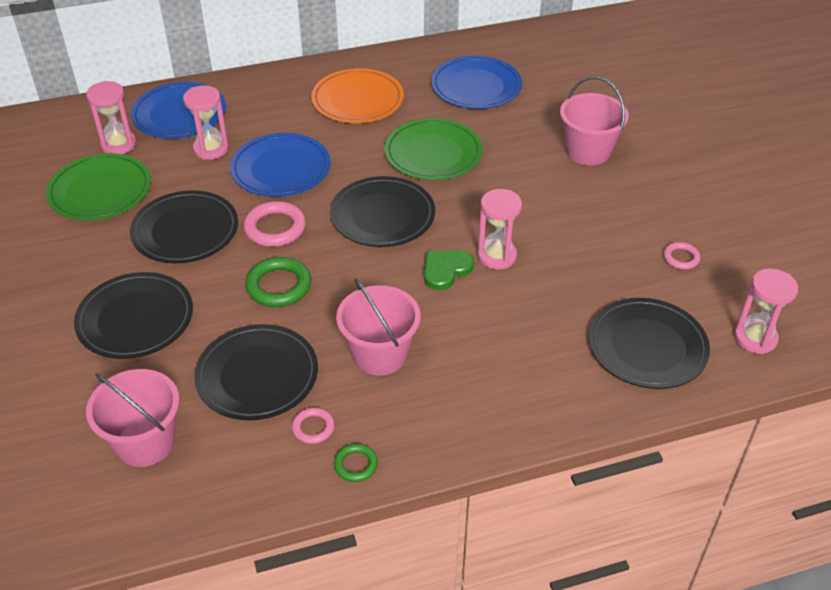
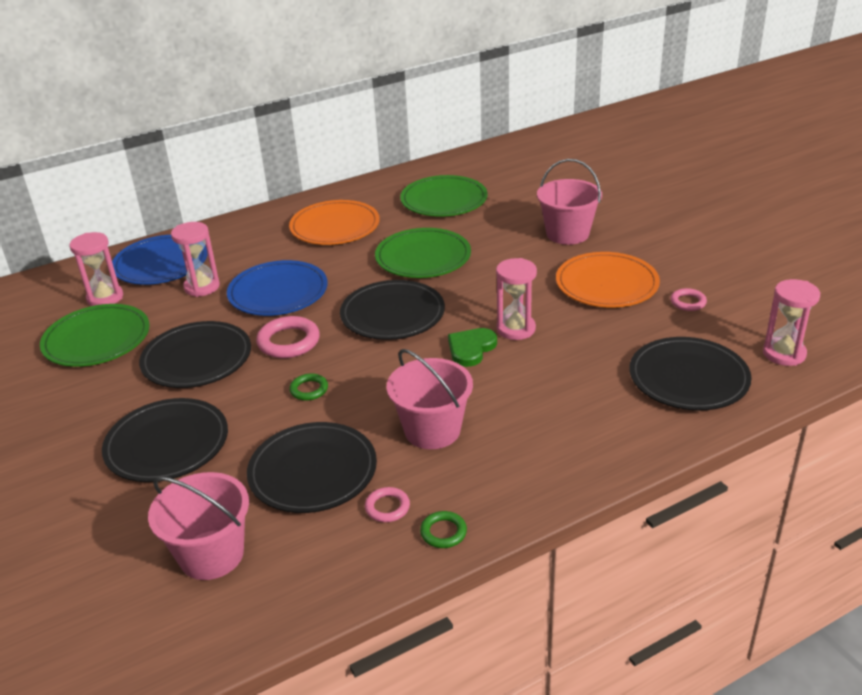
camera: 10 degrees left, 10 degrees down
(279, 286) = (309, 389): green ring -> green ring, size x0.57
(476, 86) = (444, 200): blue plate -> green plate
(606, 220) = (606, 284): none -> orange plate

